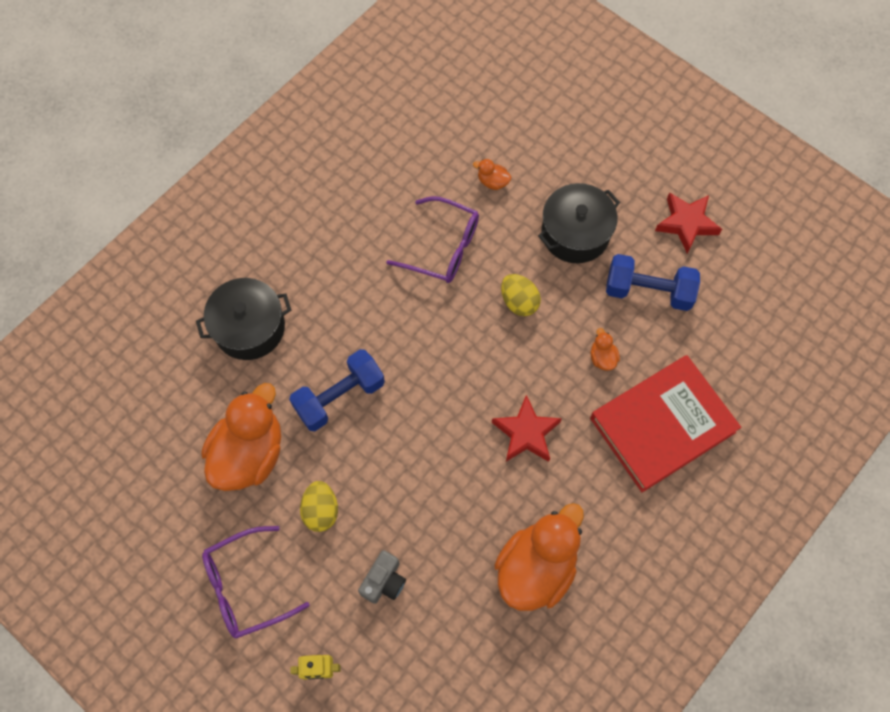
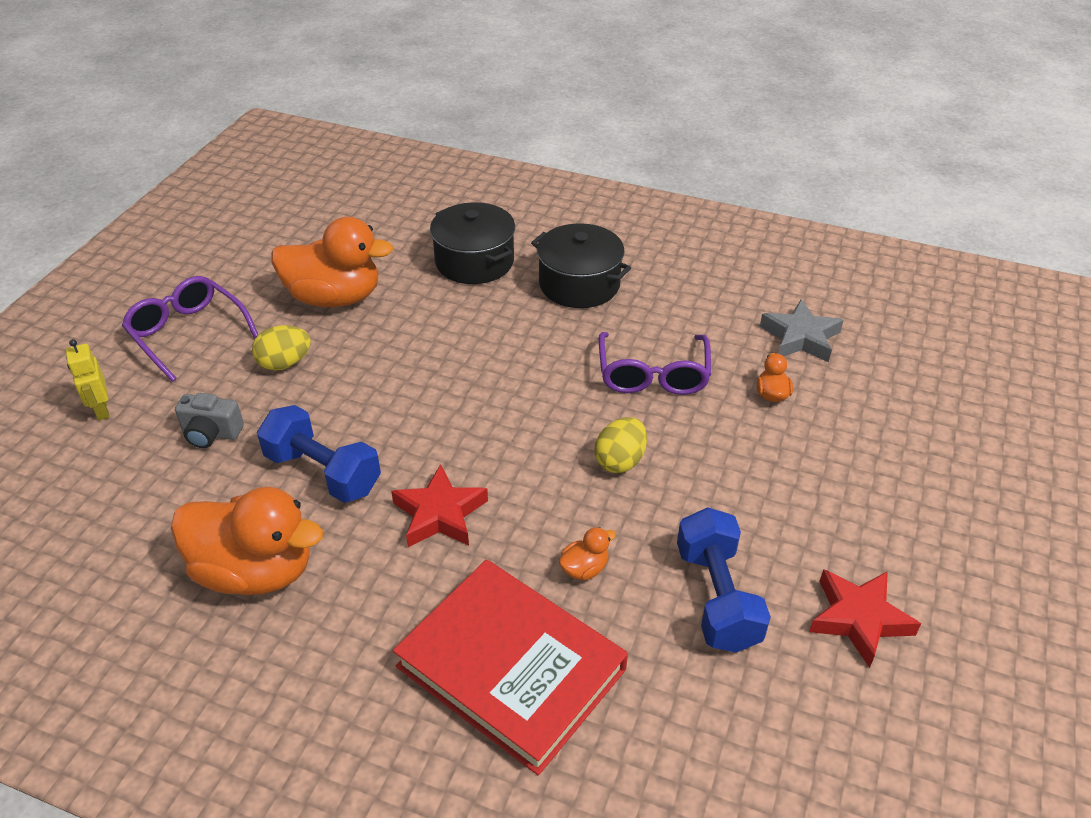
camera: 70 degrees right, 25 degrees down
(339, 397) = (423, 342): blue dumbbell -> blue dumbbell (323, 472)
(443, 136) = (800, 337): none -> grey star
(575, 233) = (754, 492): black pot -> black pot (579, 284)

